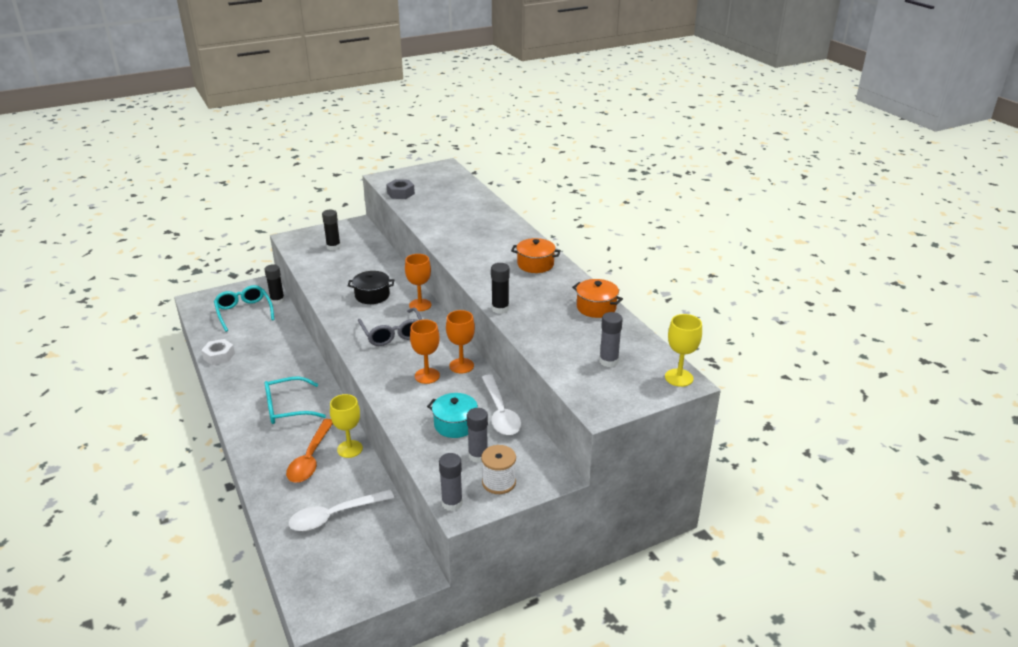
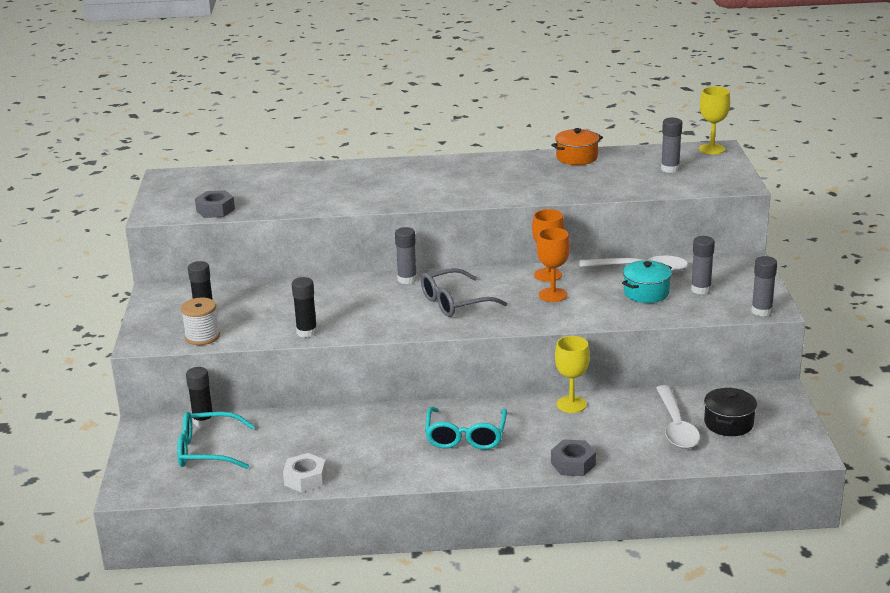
camera: 65 degrees left, 5 degrees down
(262, 469) = (573, 464): none -> grey nut
(310, 458) = (572, 430): orange spoon -> none
(372, 295) = (358, 304): black pot -> black pot (728, 423)
(392, 334) = (455, 302): grey glasses -> grey glasses turned 150 degrees clockwise
(420, 305) = (407, 279): orange goblet -> grey glue stick
(499, 482) = (743, 286): white spool -> white spool (202, 336)
(500, 309) = (544, 197): black glue stick -> black glue stick (307, 332)
(535, 264) = (470, 168): orange pot -> none

